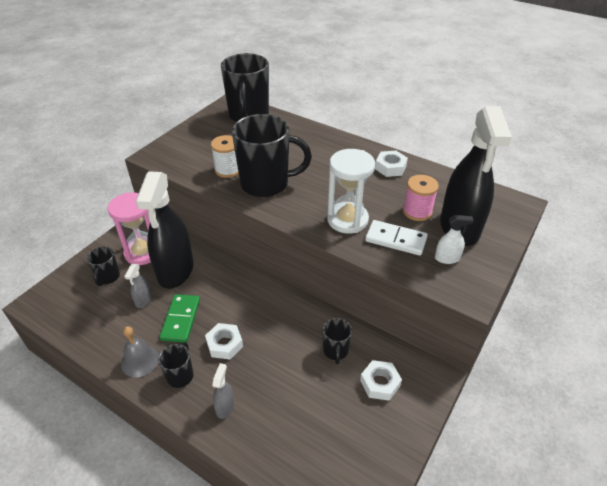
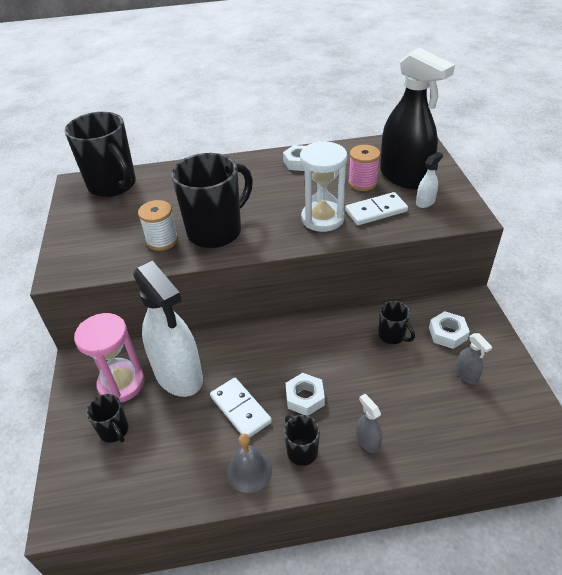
camera: 40 degrees left, 0 degrees up
(143, 300) = (181, 422): grey spray bottle -> grey spray bottle (466, 375)
(175, 270) = (178, 375): black spray bottle -> white spray bottle
(181, 319) = (240, 409): green domino -> white domino

